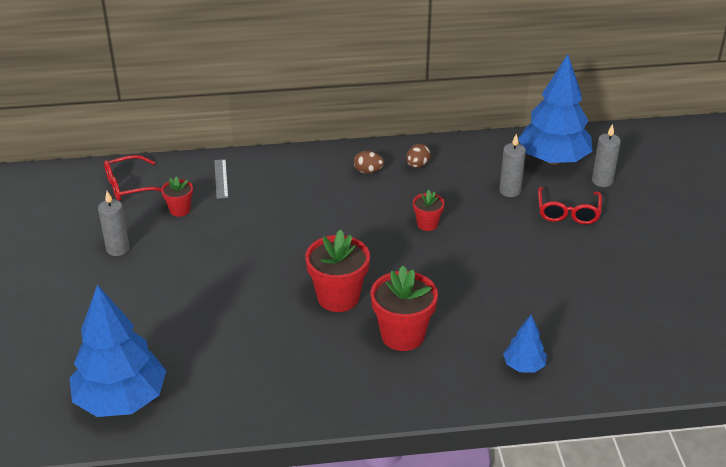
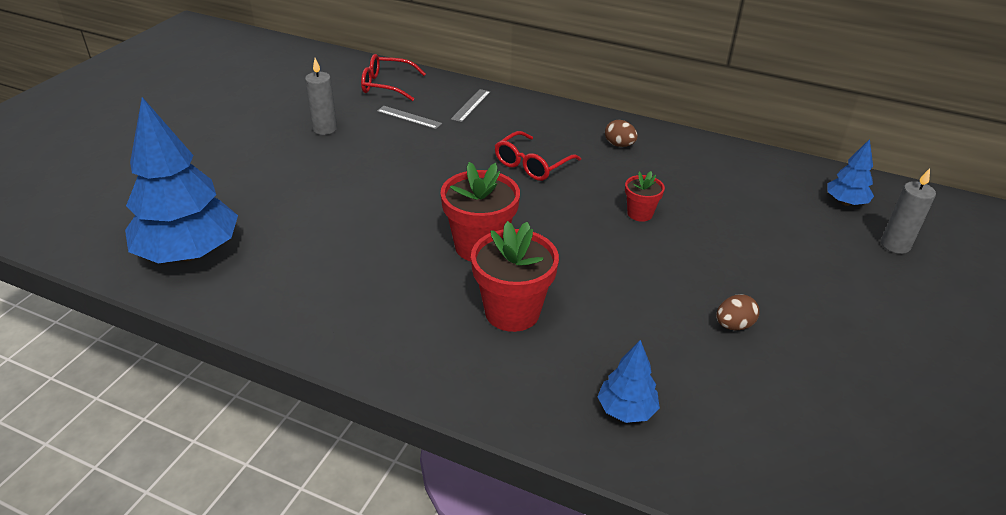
camera: 30 degrees right, 0 degrees up
(180, 210) = (409, 117): red flower pot -> grey ruler
(417, 165) = (677, 156): brown egg -> brown egg (733, 325)
(510, 191) = (765, 215): grey candle -> none
(553, 159) = (845, 202): blue tree -> blue tree, size x0.48
(568, 212) = (822, 262): red glasses -> red glasses (532, 165)

